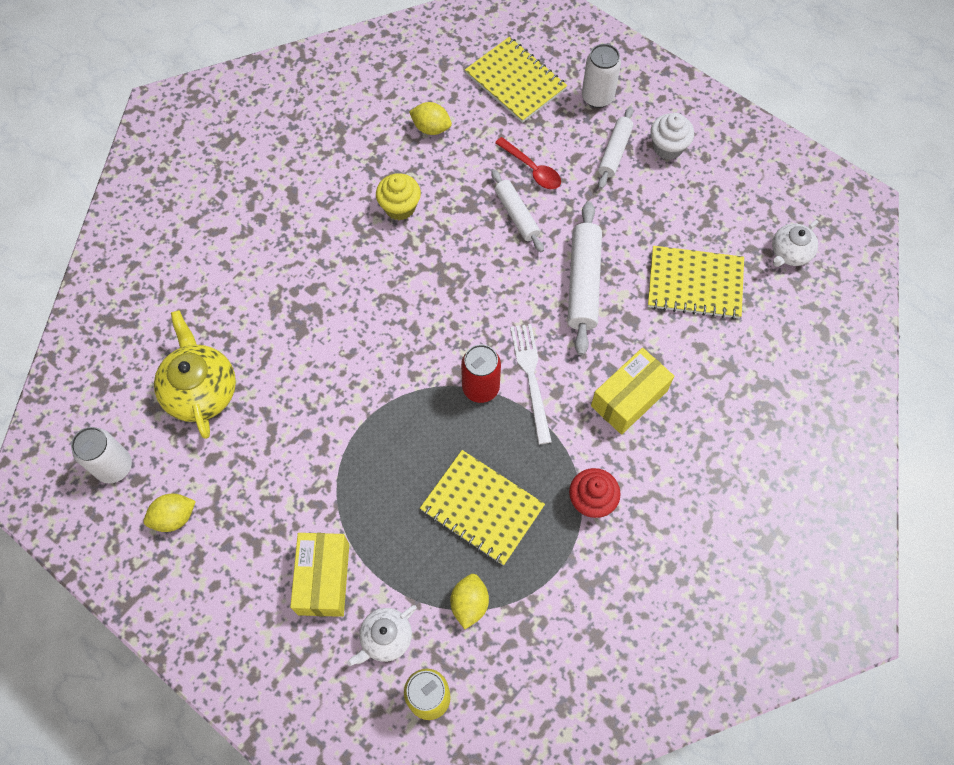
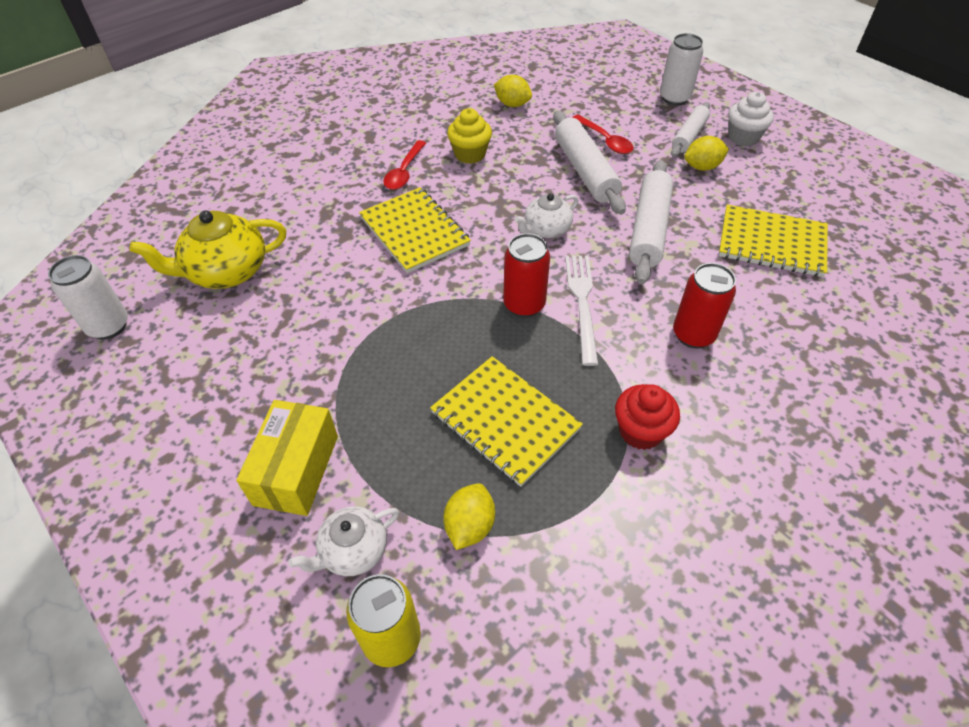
camera: 10 degrees right, 15 degrees down
(174, 517) = (150, 382): yellow lemon -> yellow lemon (702, 167)
(201, 390) = (226, 272): yellow teapot -> yellow teapot turned 105 degrees counterclockwise
(339, 240) = (404, 172): none -> red spoon
(515, 82) = (597, 82): yellow notebook -> yellow notebook (414, 232)
(516, 215) = (585, 171): white rolling pin -> white rolling pin, size x1.58
(629, 398) = (693, 335): yellow box -> red can
(789, 253) = (877, 229): white teapot -> white teapot (546, 229)

